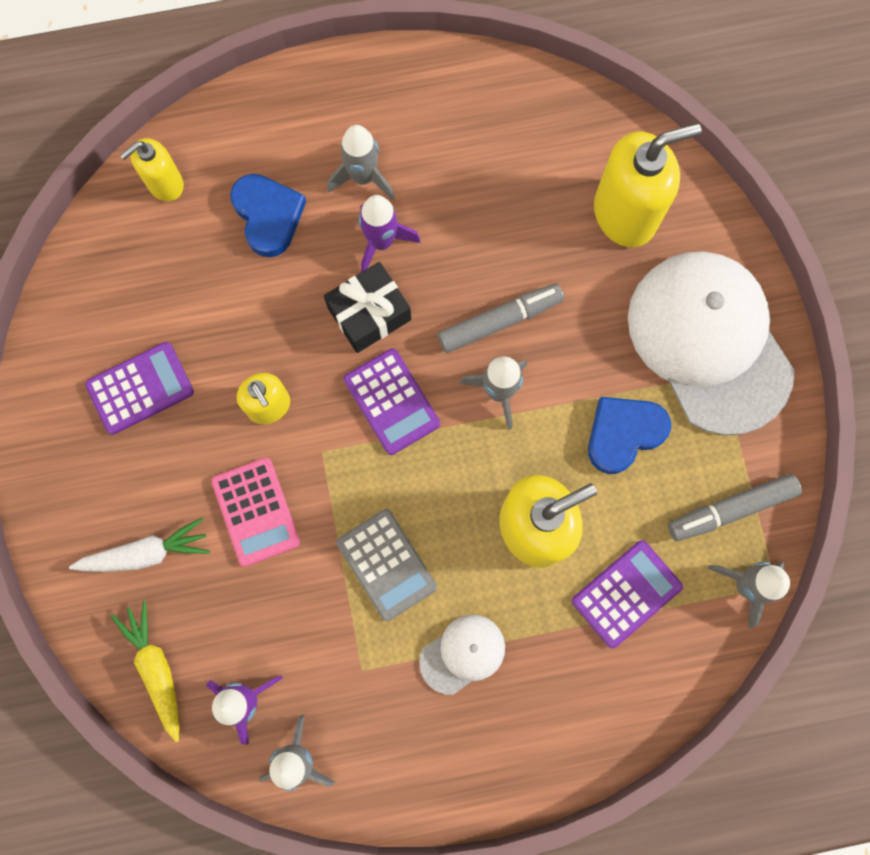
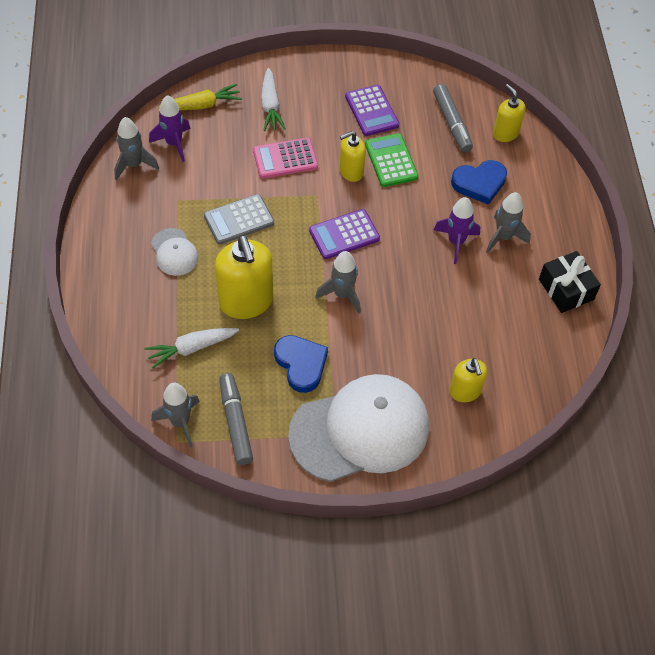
camera: 95 degrees right, 20 degrees down
(240, 348) = (391, 161): none -> green calculator
(369, 314) = (406, 229): black gift -> black gift (566, 289)
(499, 321) = (392, 302): grey marker -> grey marker (452, 123)
(625, 214) = (465, 391): yellow soap dispenser -> yellow soap dispenser, size x0.57
(626, 593) = (191, 348): purple calculator -> white carrot

